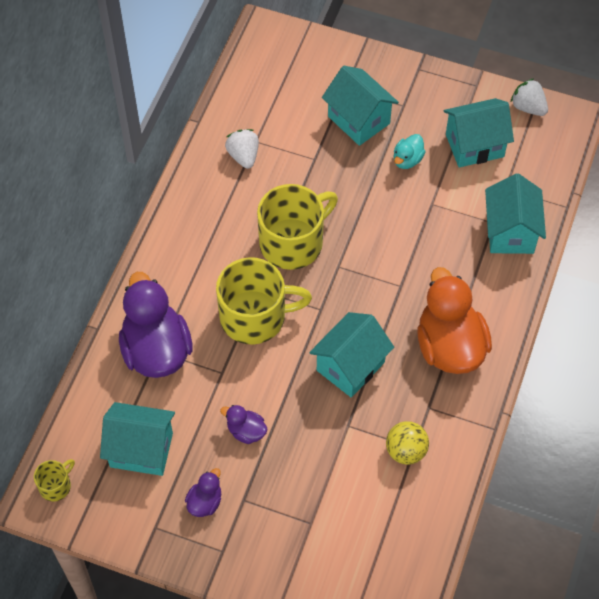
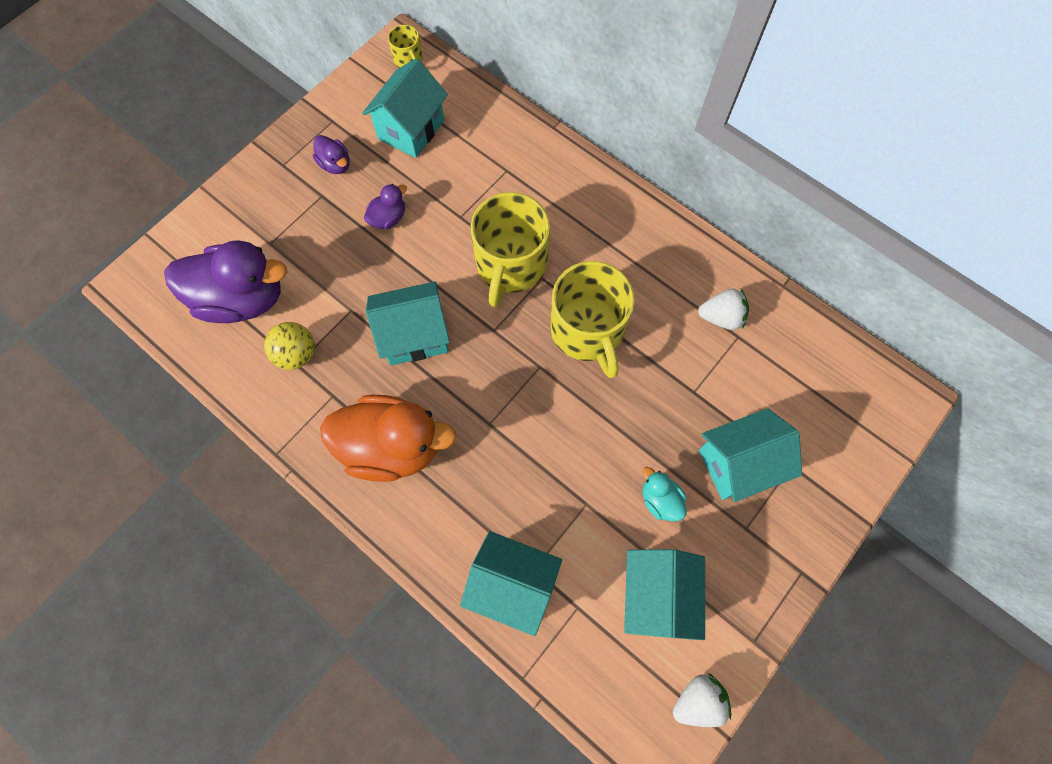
camera: 110 degrees right, 10 degrees up
(156, 350) = (509, 168): purple duck -> purple duck (242, 298)
(350, 366) = (414, 335): turquoise house -> turquoise house turned 75 degrees counterclockwise

